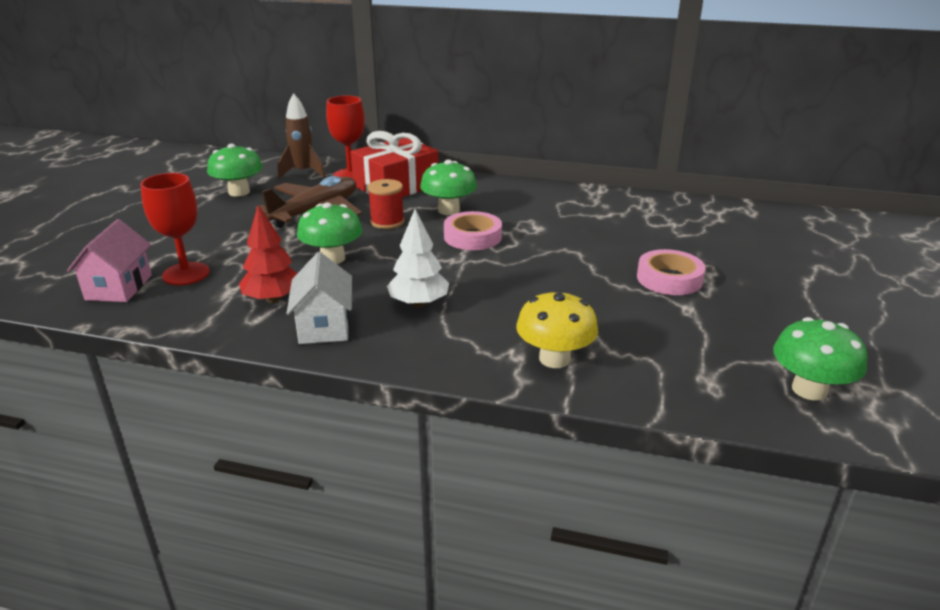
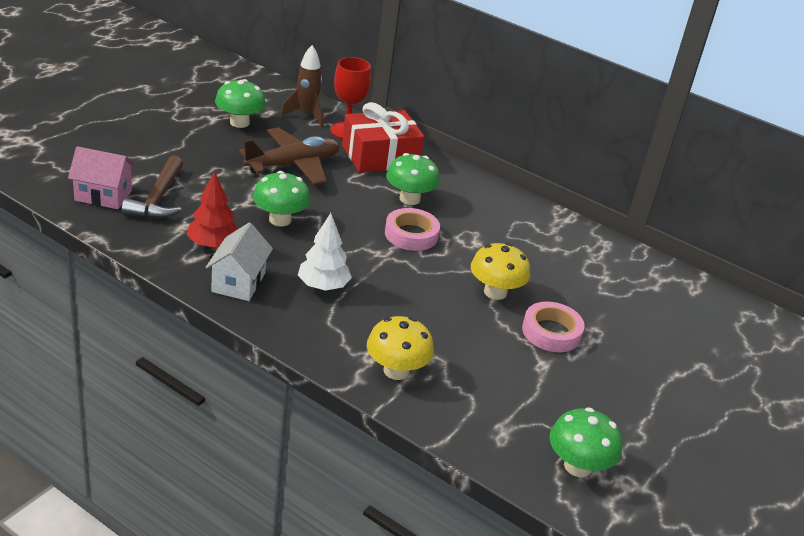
camera: 15 degrees right, 5 degrees up
(119, 287) = (103, 195): pink house -> pink house turned 75 degrees clockwise
(186, 274) = (158, 198): red goblet -> brown hammer
(387, 222) = (348, 195): red spool -> none
(589, 261) = (495, 292): none -> yellow mushroom

